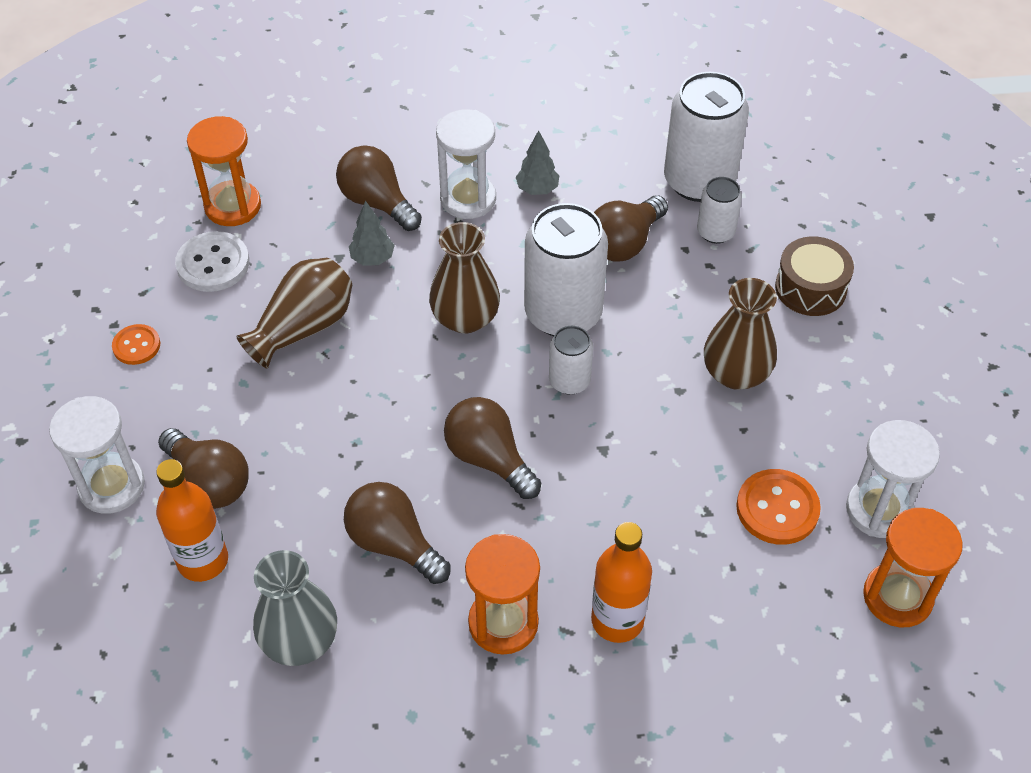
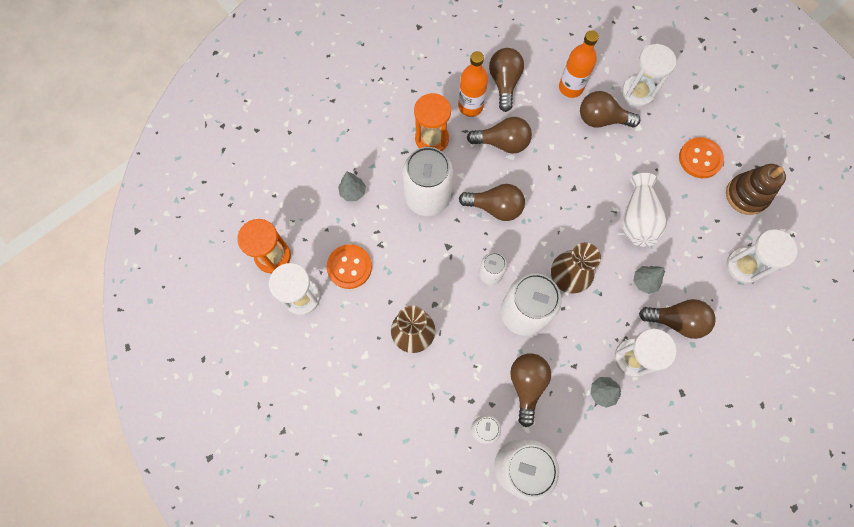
camera: 145 degrees right, 20 degrees up
(133, 271) = (746, 195): none -> brown stacking toy
(136, 346) = (700, 158): orange button -> orange button, size x1.61
(213, 264) = (715, 225): white button -> none
(233, 206) = (744, 266): orange hourglass -> white hourglass
(300, 640) = (504, 83): grey vase -> brown light bulb
(303, 327) = (637, 219): brown vase -> white vase
(582, 535) = (427, 197): none -> white can
(617, 620) = (386, 169): orange bottle -> orange bottle (470, 106)
(701, 617) = (353, 192): none -> grey tree
(810, 288) = (407, 422): brown drum -> none

